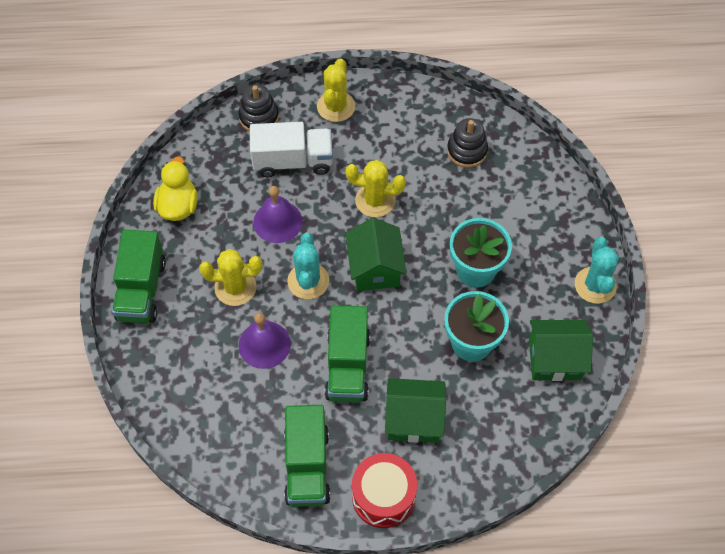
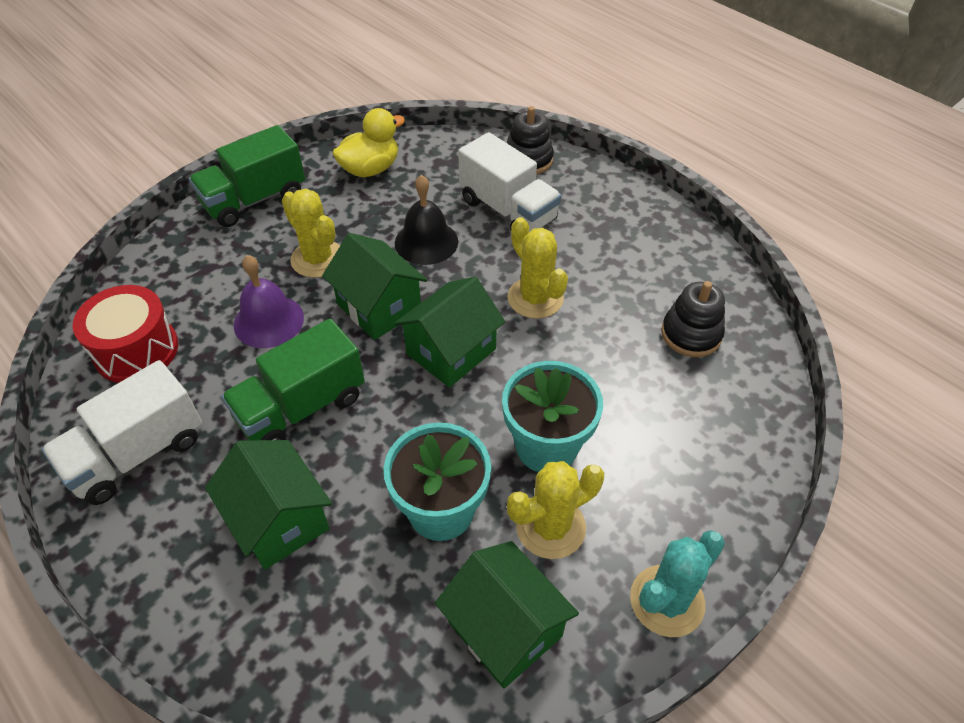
camera: 50 degrees right, 10 degrees down
(277, 221) = (426, 242): purple bell -> black bell
(307, 466) = (137, 454): green truck -> white truck
(308, 281) = (379, 307): turquoise cactus -> green house
(336, 106) = (608, 201): yellow cactus -> yellow cactus (550, 527)
(383, 496) = (143, 560): red drum -> red drum (136, 350)

